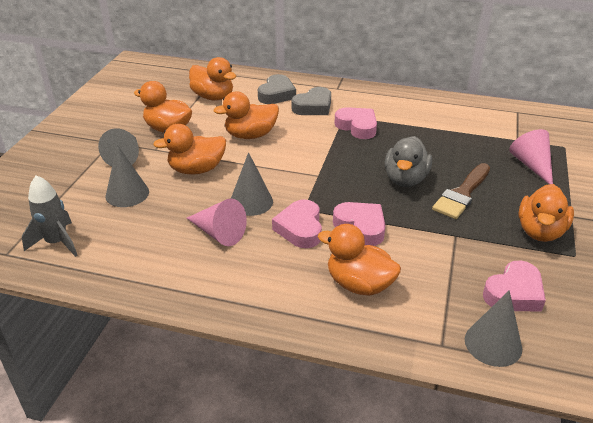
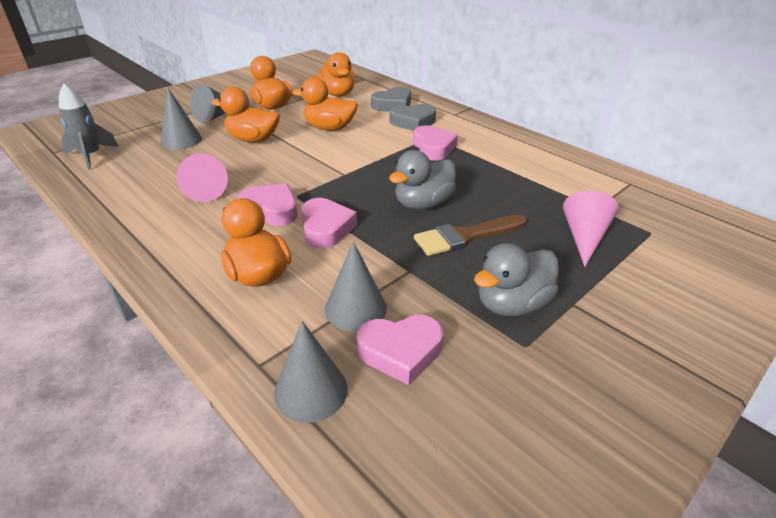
camera: 30 degrees right, 0 degrees up
(251, 202) = (261, 176): grey cone -> grey cone (355, 308)
(300, 228) = (271, 210): pink heart -> pink heart turned 90 degrees clockwise
(540, 231) = (511, 304): orange duck -> grey duck

